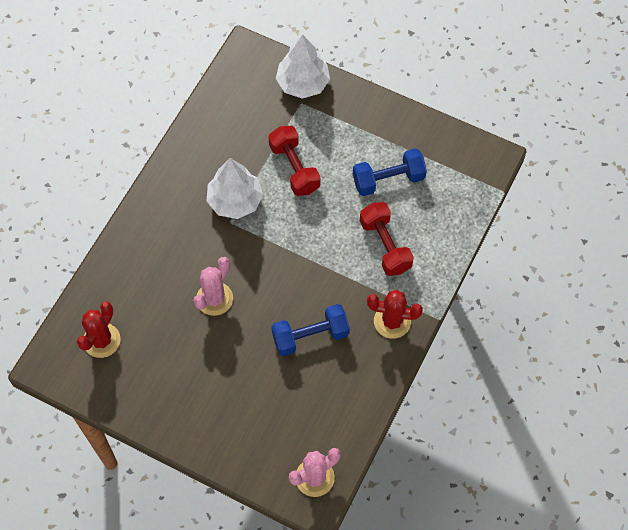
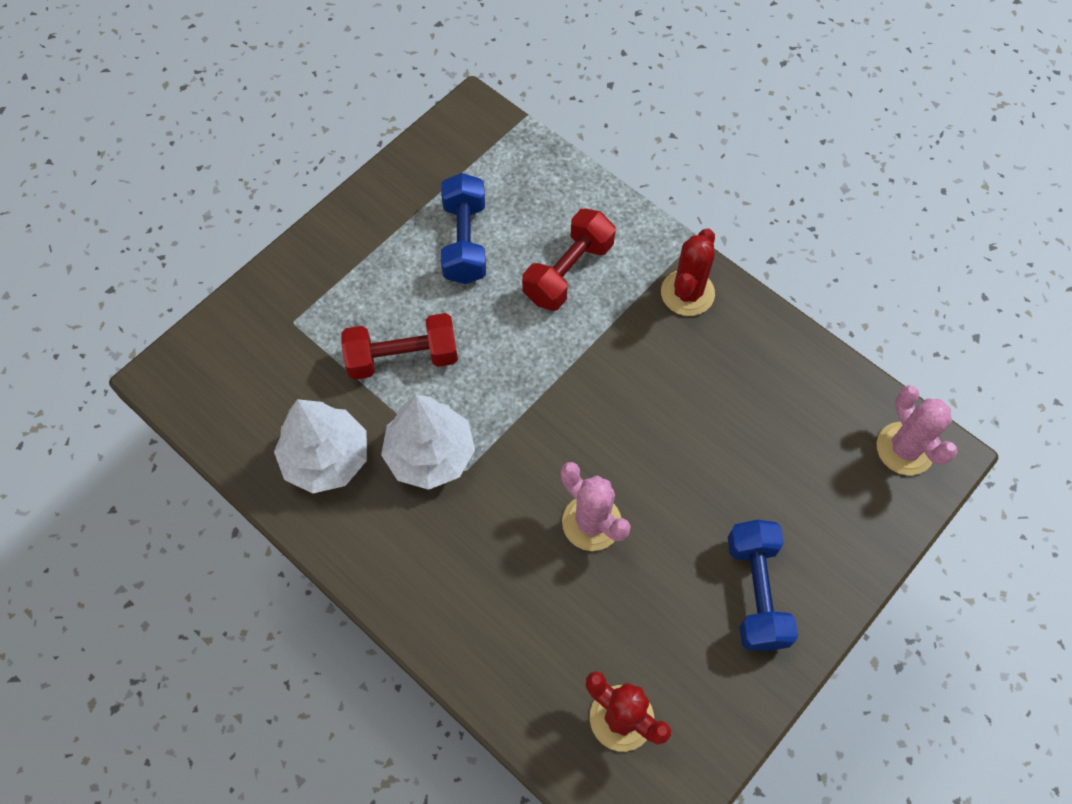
camera: 75 degrees left, 0 degrees up
(303, 83) = (259, 311): white tree -> white tree (326, 458)
(310, 336) = (686, 402): blue dumbbell -> blue dumbbell (756, 592)
(385, 245) = (568, 272): red dumbbell -> red dumbbell turned 45 degrees counterclockwise

